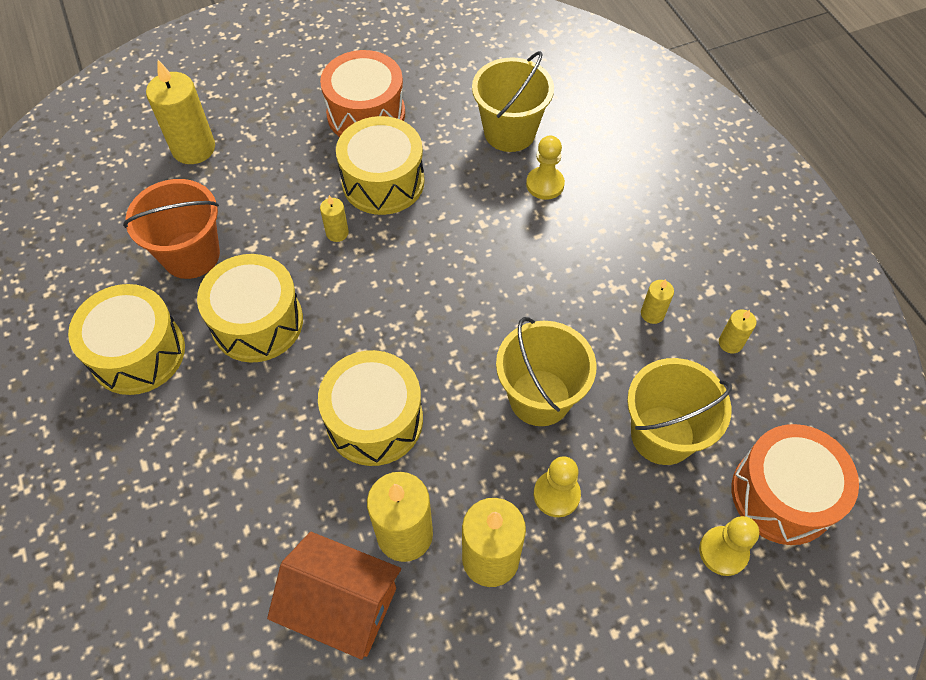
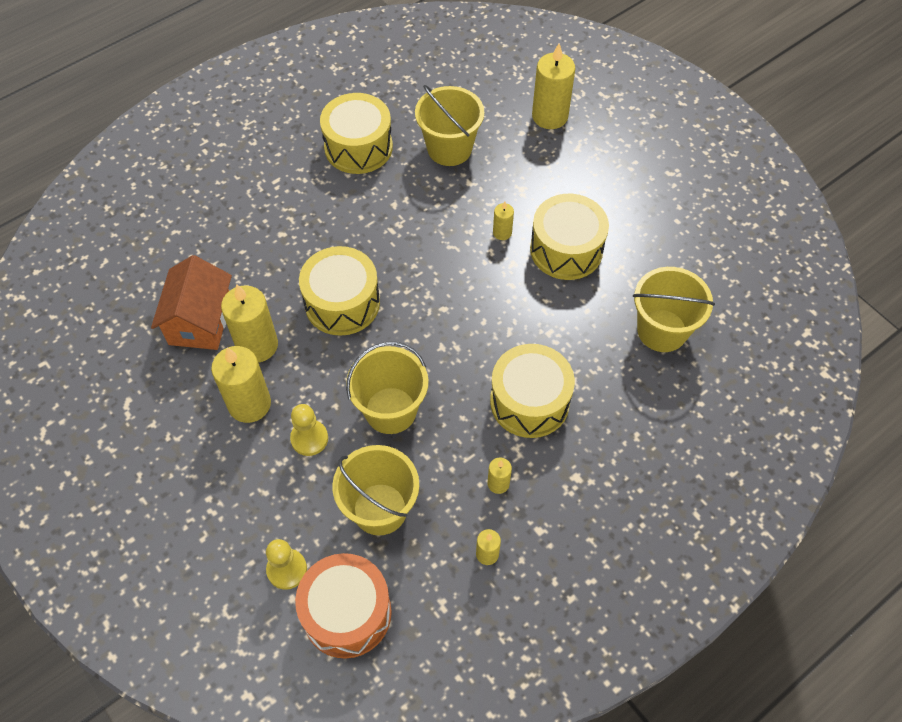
camera: 75 degrees right, 0 degrees up
(191, 255) = (449, 148): orange bucket -> yellow bucket
(257, 322) = (404, 207): yellow drum -> yellow drum (529, 401)
(366, 114) = (635, 217): orange drum -> none
(545, 184) = (611, 371): yellow pawn -> none

